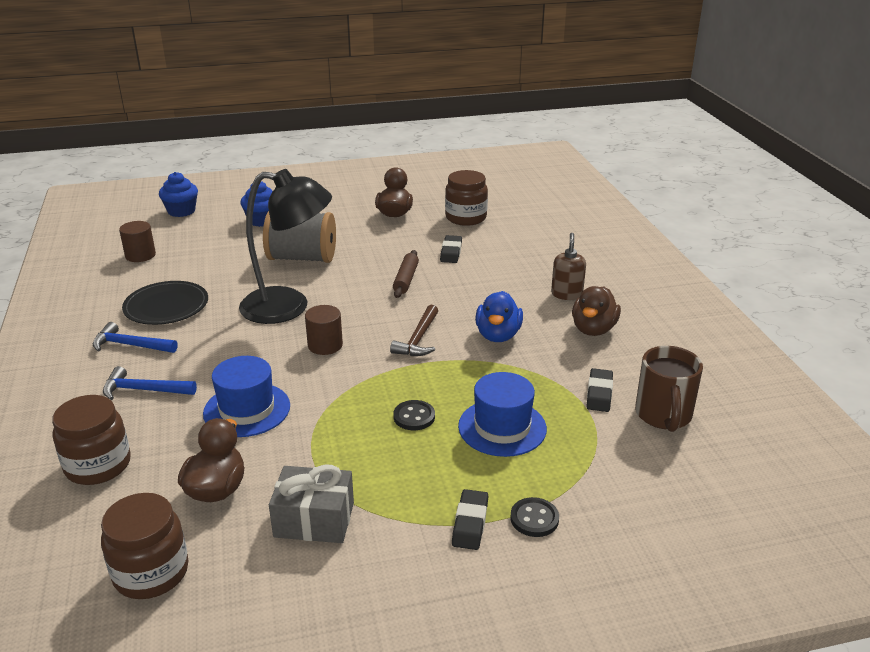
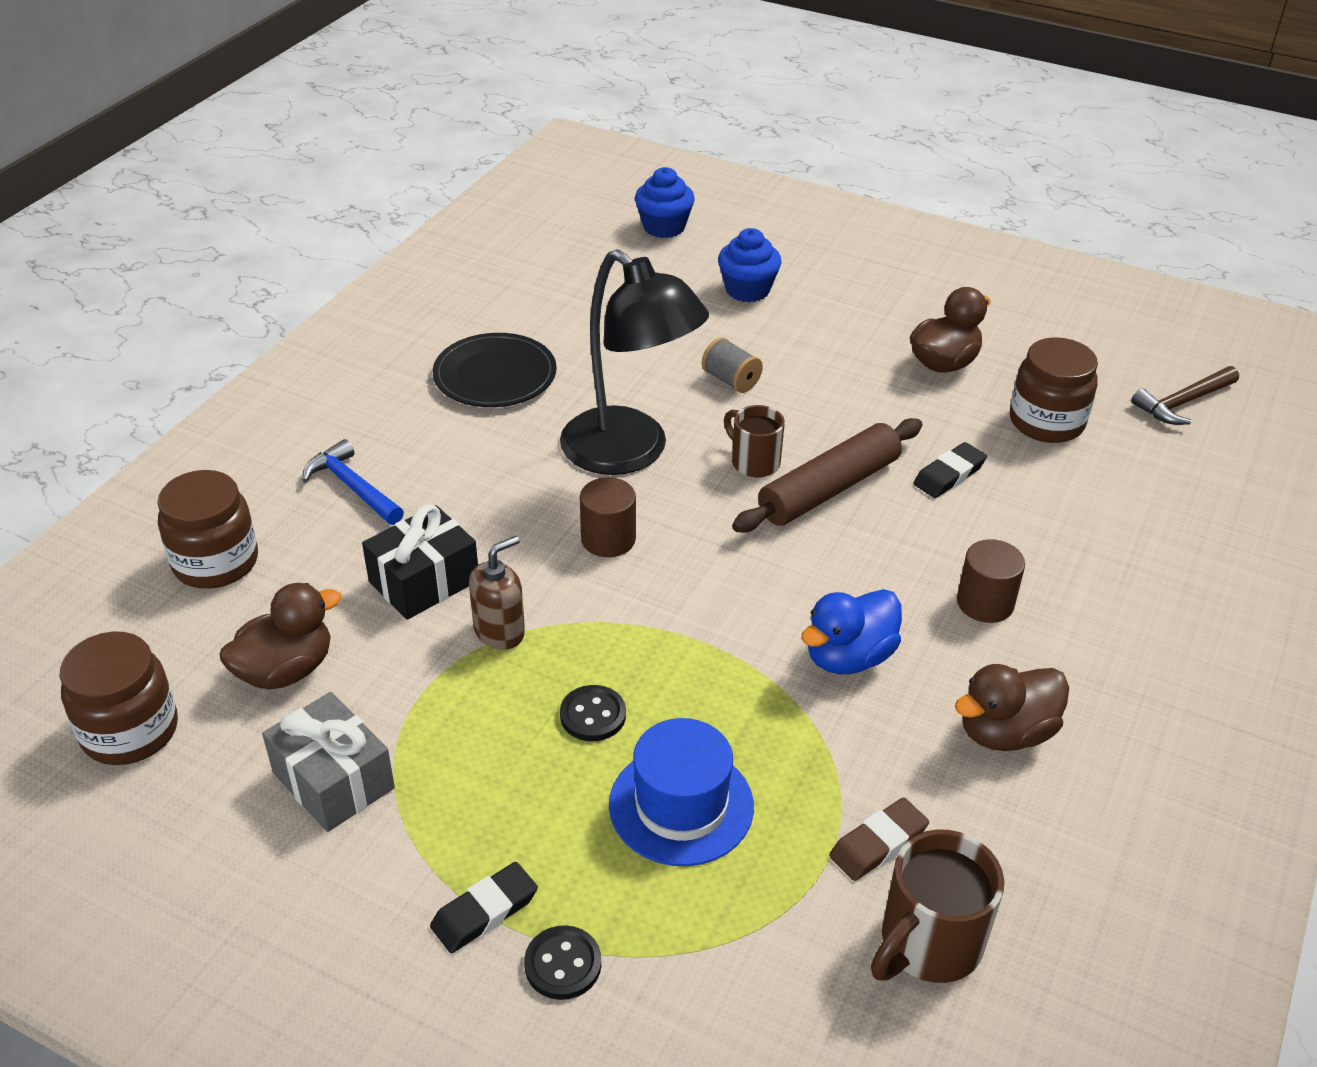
camera: 40 degrees right, 10 degrees up
(130, 345) = (402, 413): blue hammer -> none
(140, 255) = (545, 279): brown cylinder -> brown cylinder (985, 603)
(247, 409) = (424, 581): blue hat -> black gift
(302, 258) = (731, 380): grey spool -> grey spool, size x0.48
(357, 284) = (754, 462): none -> brown mug
(406, 279) = (829, 489): brown rolling pin -> brown rolling pin, size x1.62
(418, 339) = (733, 599): brown hammer -> brown hammer (1182, 403)
(566, 294) = (1040, 646): brown soap dispenser -> brown soap dispenser (500, 631)
(599, 393) = (878, 843): black eraser -> brown eraser

